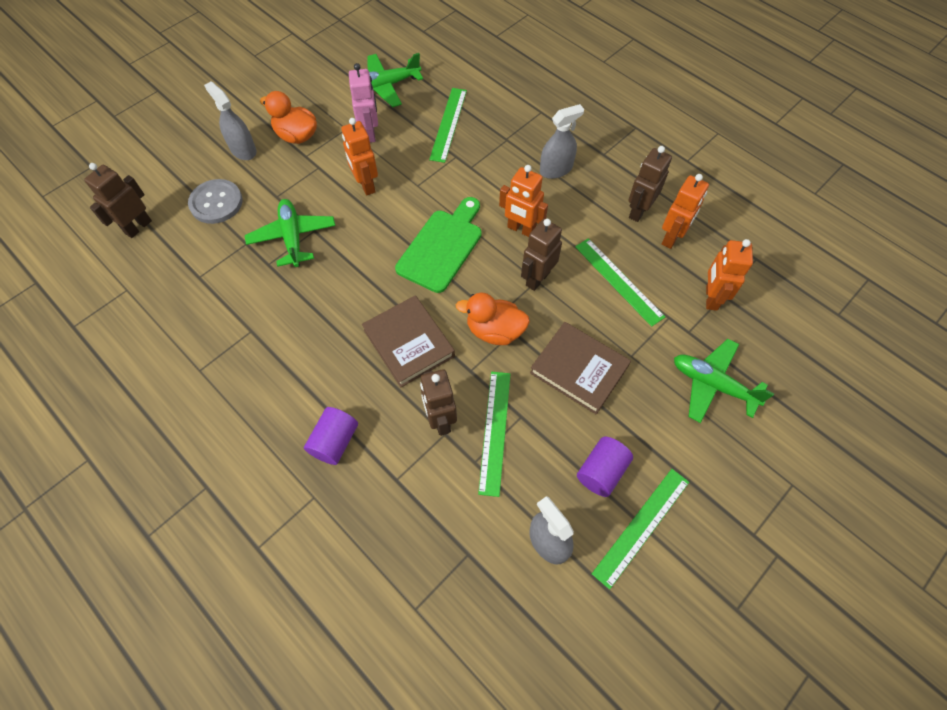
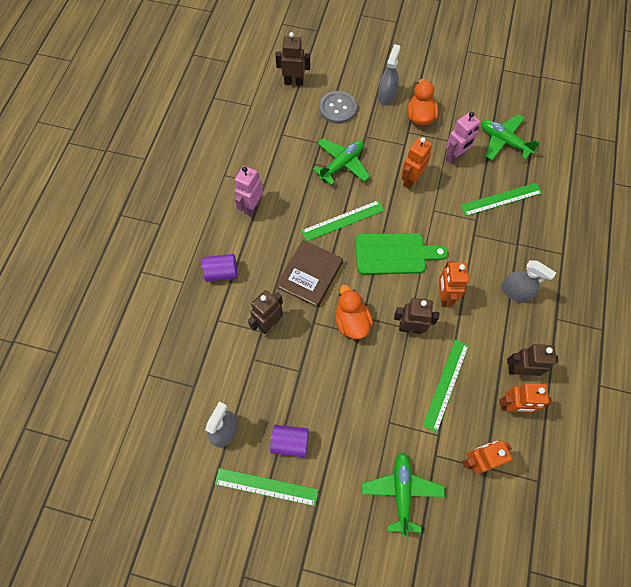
camera: 60 degrees right, 5 degrees up
(271, 360) = (252, 207): none -> pink robot
(495, 431) = (280, 360): green ruler -> green ruler (343, 220)
(579, 369) = (356, 391): brown book -> none

